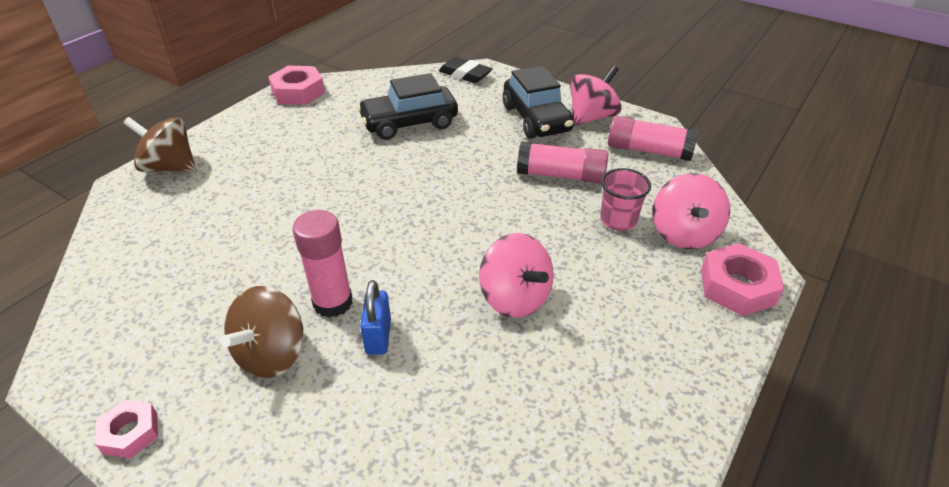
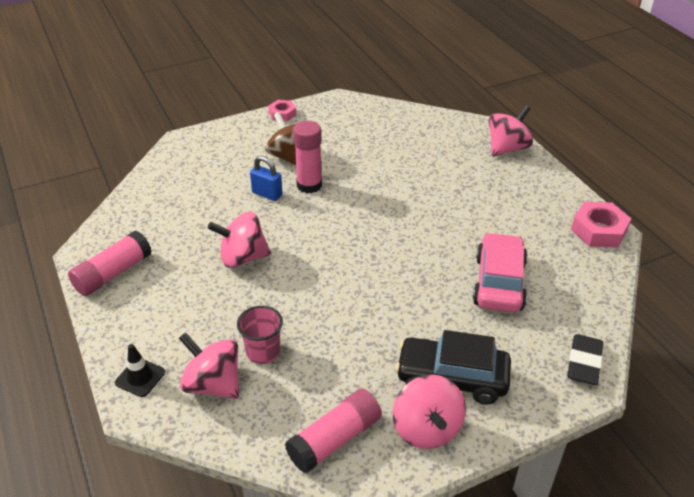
camera: 120 degrees right, 0 degrees up
(170, 167) = (507, 148): brown spinning top -> pink spinning top
(409, 123) = (498, 283): black car -> pink car
(465, 74) = (584, 363): black eraser -> black eraser turned 45 degrees counterclockwise
(561, 175) = (347, 347): pink glue stick -> pink glue stick (113, 273)
(737, 286) = (140, 377): pink nut -> black traffic cone

